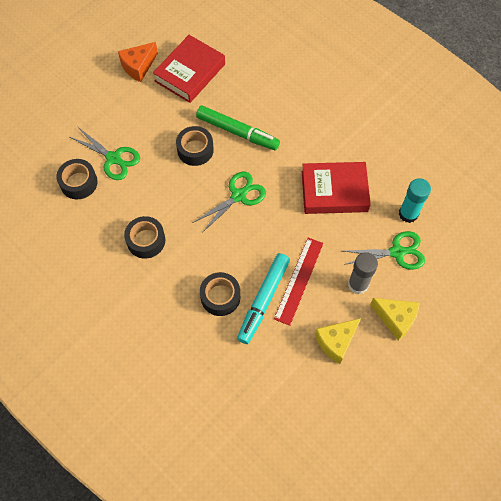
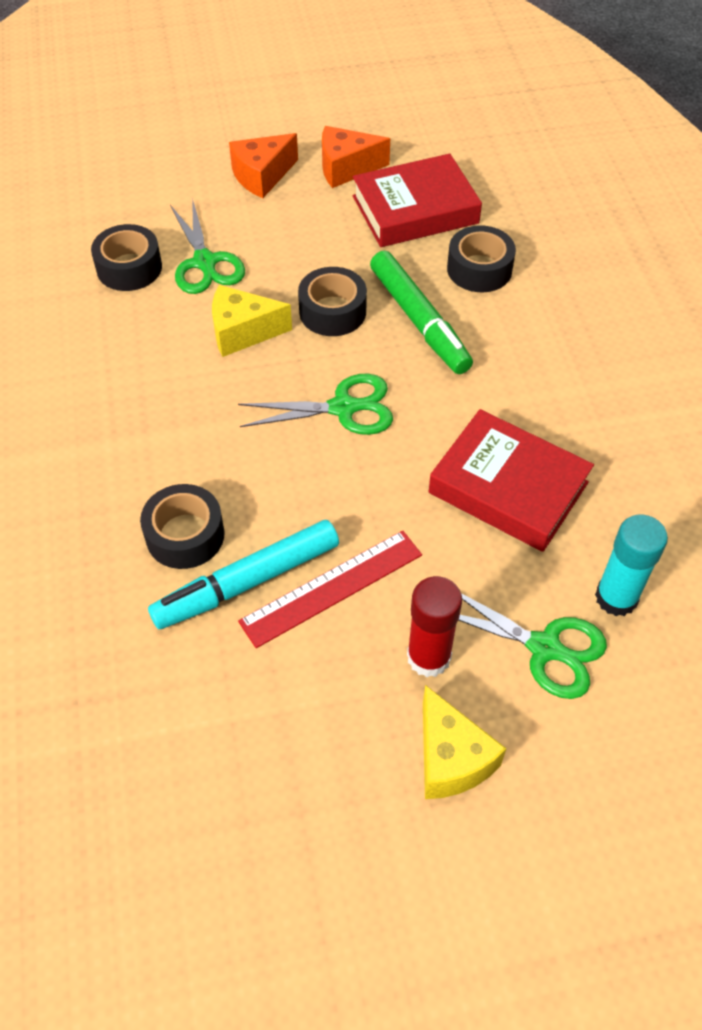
camera: 35 degrees right, 10 degrees down
(100, 94) = (262, 176): none -> orange cheese
(146, 240) = (149, 392): black tape -> black tape (479, 269)
(336, 342) = (311, 727): yellow cheese -> yellow cheese (242, 332)
(358, 284) = (428, 657): grey glue stick -> red glue stick

